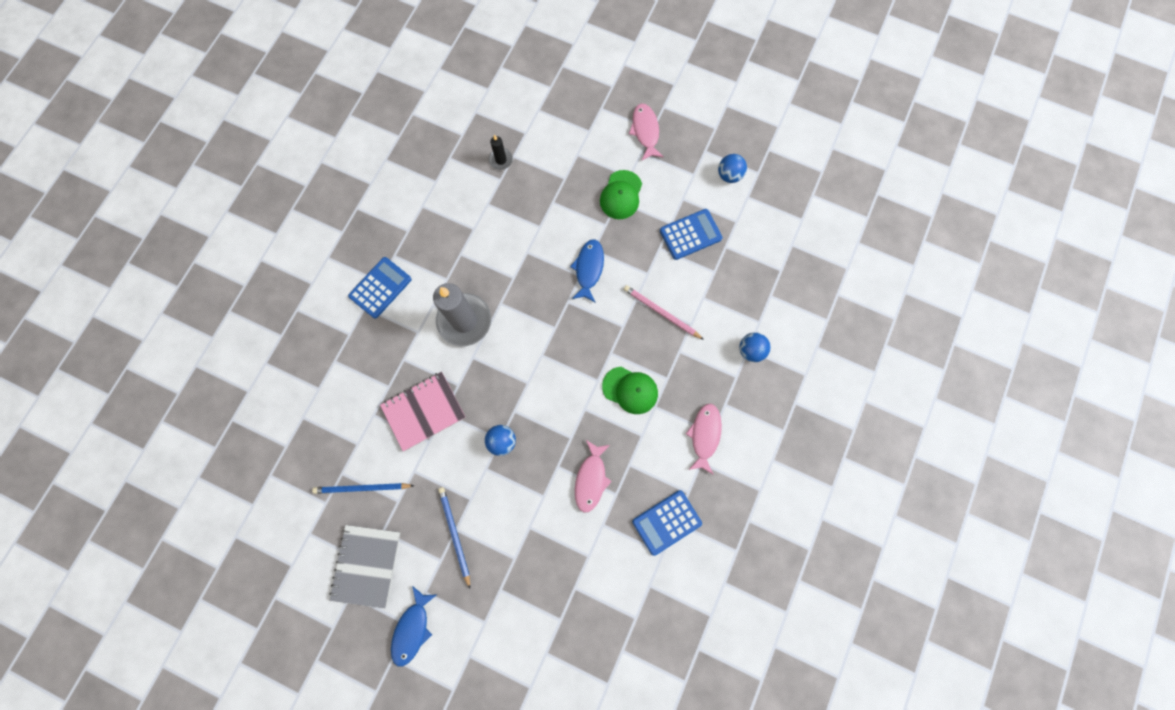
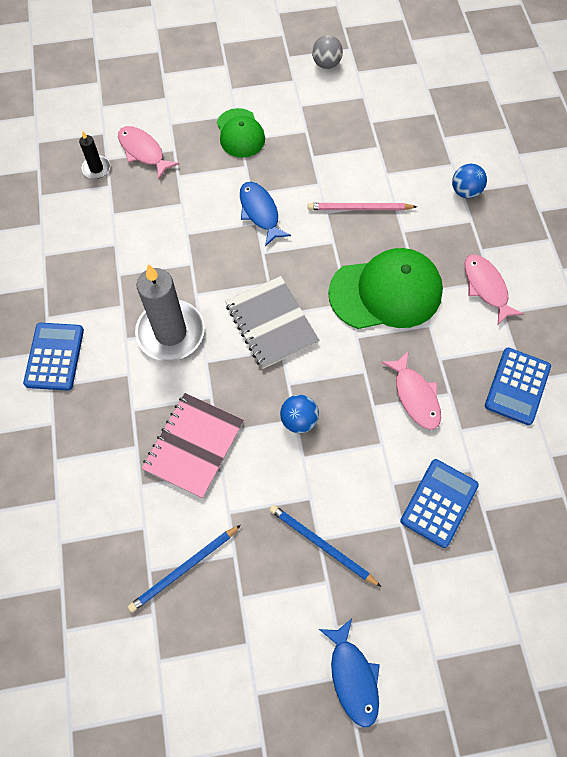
camera: 35 degrees left, 10 degrees down
(367, 565) = (250, 646): grey notebook -> grey notebook (271, 323)
(630, 390) = (386, 292): green cap -> green cap, size x1.69
(645, 131) = (220, 70): pink fish -> pink fish (143, 152)
(690, 235) = (332, 130): blue calculator -> blue calculator (439, 503)
(729, 175) = (326, 64): blue ball -> grey ball

